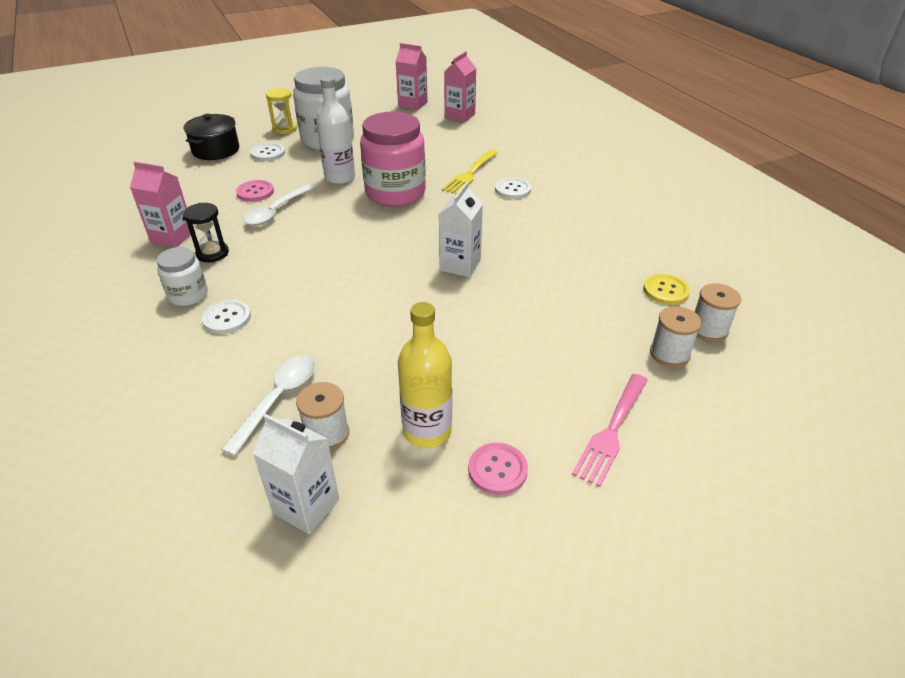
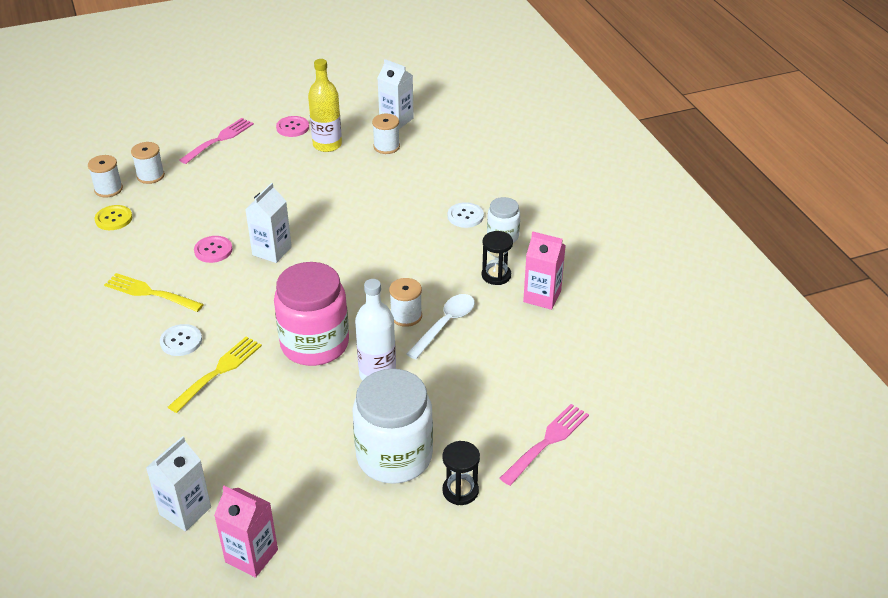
camera: 175 degrees left, 0 degrees up
(216, 150) = (547, 442): black pot -> pink fork
(255, 192) = (474, 355): pink button -> pink button (213, 250)
(268, 153) = (474, 430): white button -> none
(278, 399) = (418, 164): white spoon -> none
(284, 129) = (460, 491): yellow hourglass -> black hourglass
(313, 216) = (406, 316): none -> white spool
(459, 116) = (185, 511): pink carton -> white carton
(565, 221) = (150, 293): none -> yellow fork

